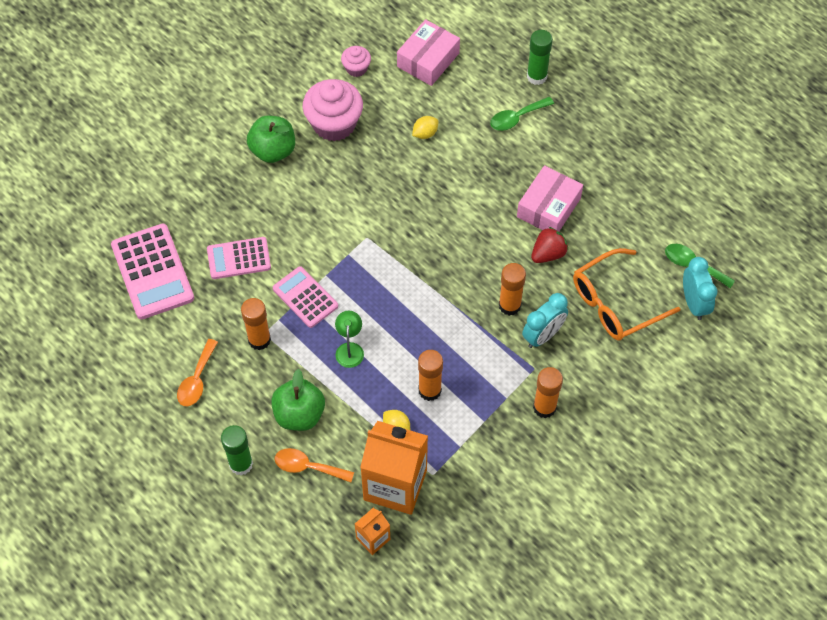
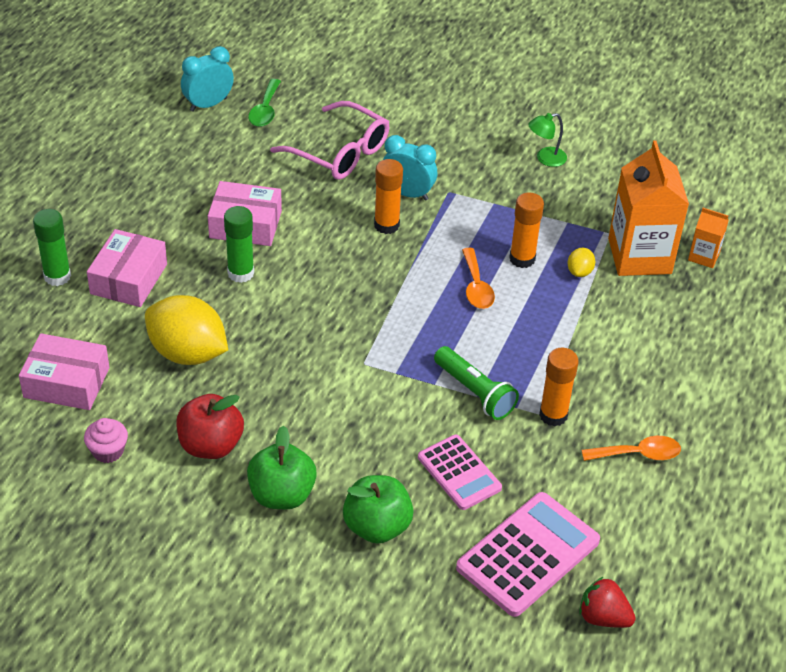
camera: 115 degrees left, 15 degrees down
(241, 464) = (705, 380): green glue stick -> green glue stick (240, 273)
(299, 414) = (617, 351): green apple -> green apple (377, 526)
(305, 297) = (475, 392): pink calculator -> green flashlight
(308, 467) = (668, 326): orange spoon -> orange spoon (476, 287)
(334, 124) = (210, 445): pink cupcake -> red apple
(349, 349) = (515, 334): green lamp -> green lamp (545, 158)
(425, 133) = (187, 353): yellow lemon -> yellow lemon, size x2.31
(516, 118) = (129, 279): green spoon -> pink box
(544, 407) = (487, 175): orange glue stick -> none
(548, 254) = (306, 211): red strawberry -> red strawberry (603, 617)
(615, 303) = (340, 153): orange glasses -> pink glasses
(694, 303) = (310, 102): turquoise clock -> turquoise clock (208, 104)

